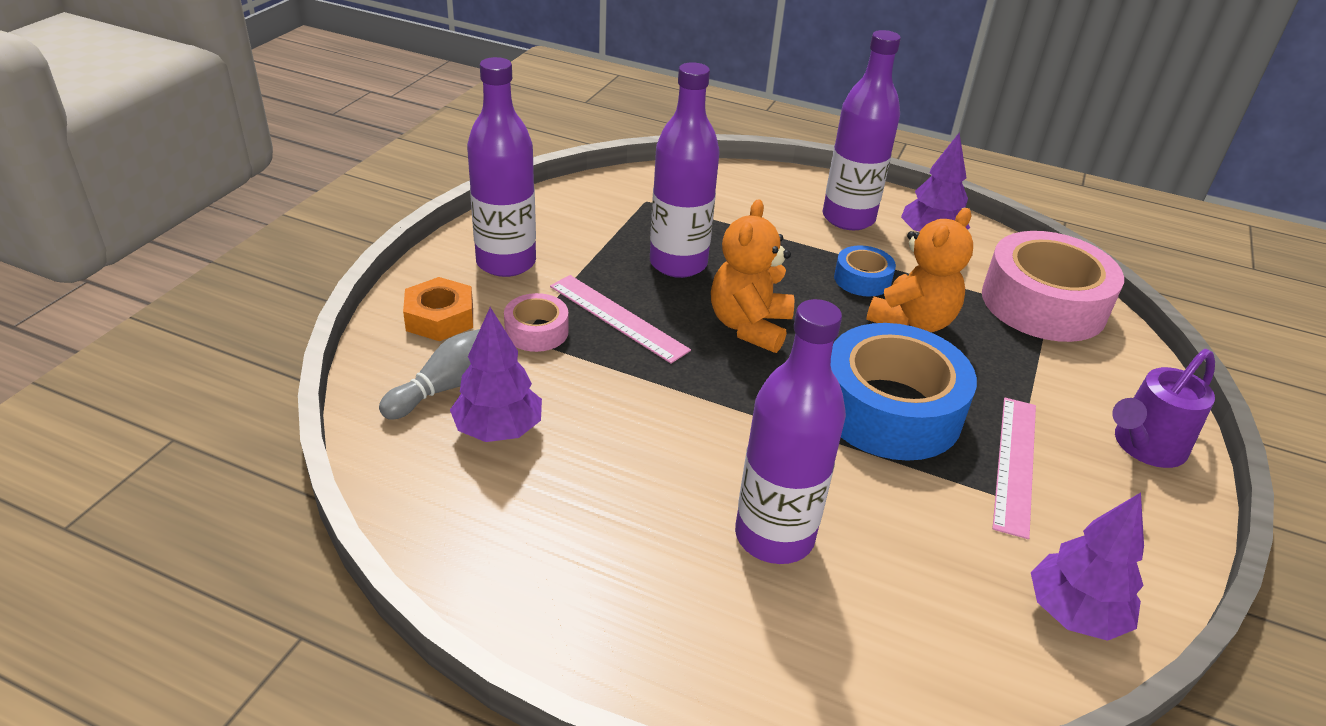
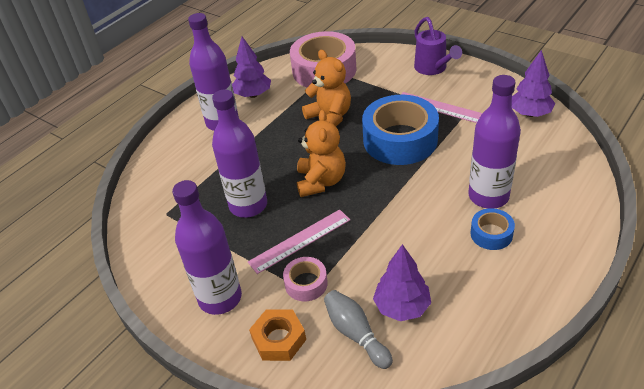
camera: 70 degrees left, 5 degrees up
(749, 326) = (321, 181): orange teddy bear -> orange teddy bear turned 120 degrees counterclockwise
(862, 279) = (287, 128): blue tape -> blue tape (491, 234)

